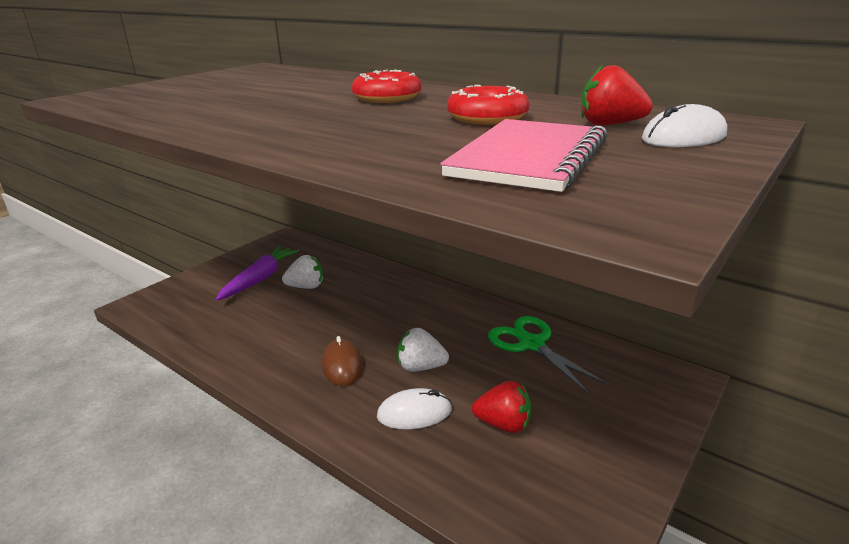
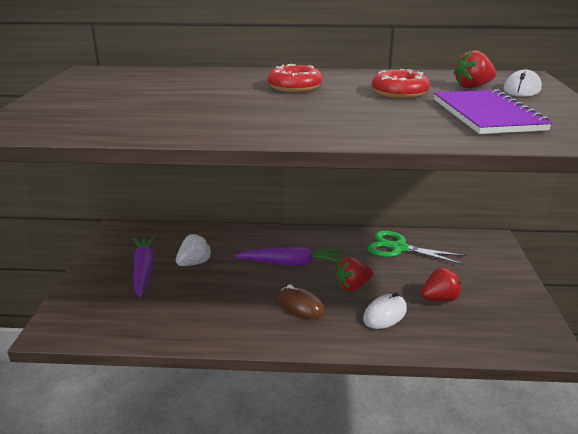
camera: 35 degrees left, 0 degrees up
(389, 318) = (290, 263): none -> purple carrot
(421, 367) = (353, 286): white strawberry -> red strawberry
(528, 158) = (486, 115): pink notebook -> purple notebook

